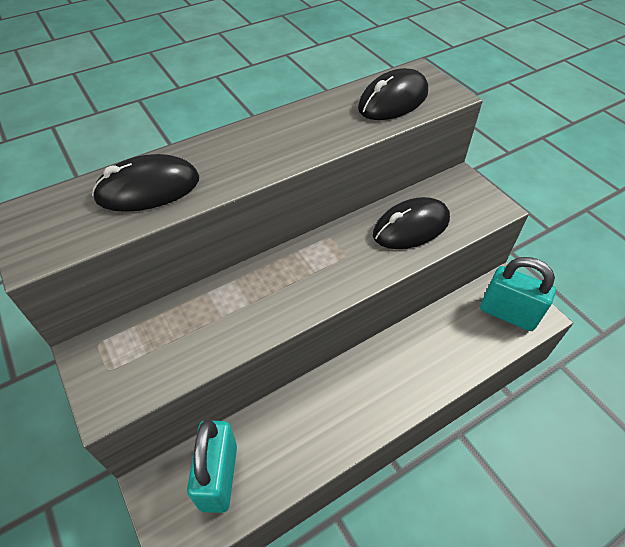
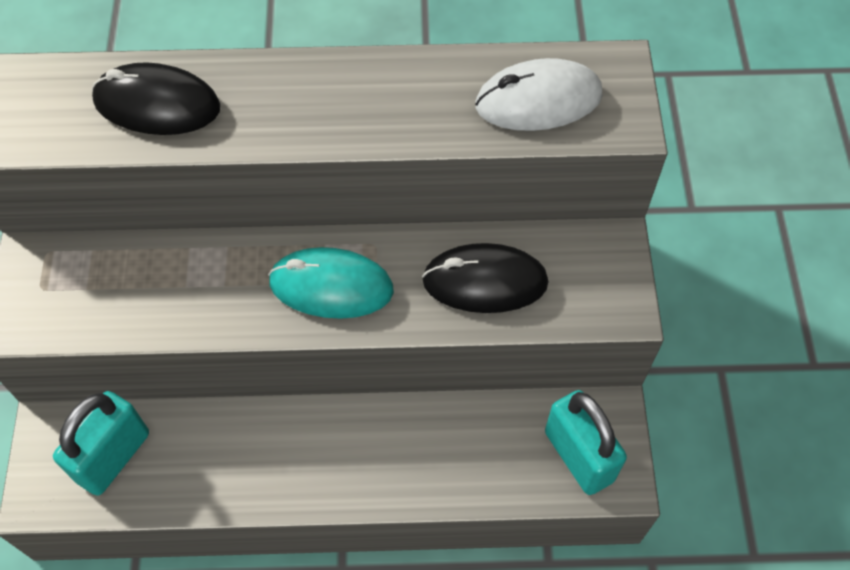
camera: 30 degrees right, 10 degrees up
(321, 271) = (331, 286): none -> turquoise mouse
(393, 100) = (538, 100): black mouse -> white mouse

